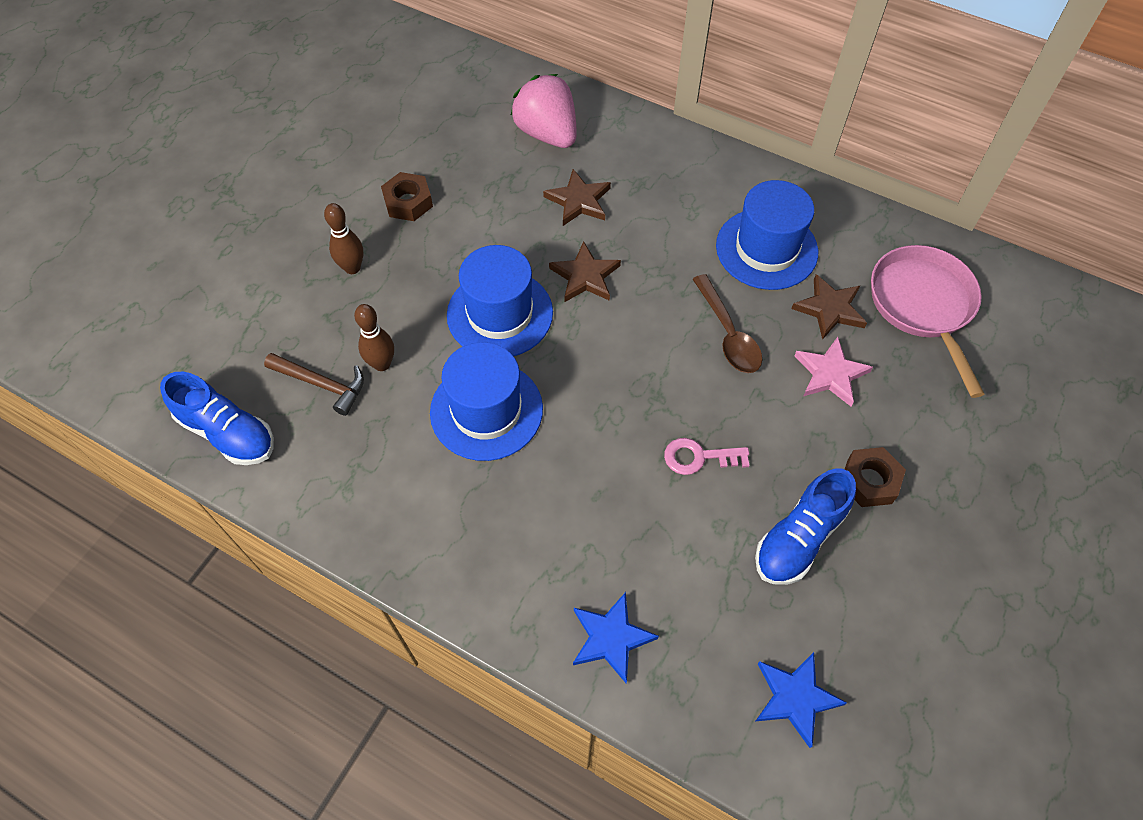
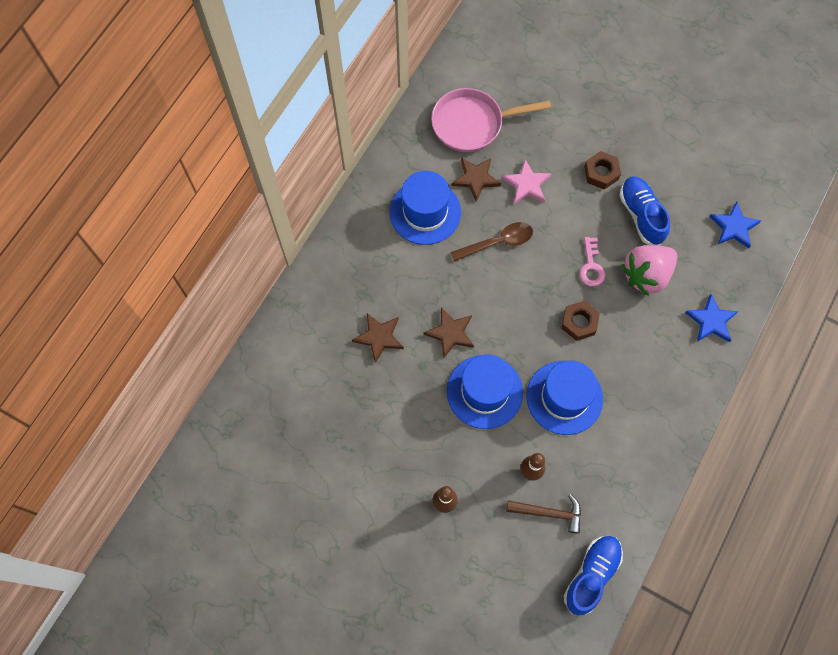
camera: 90 degrees left, 10 degrees up
(322, 384) = (549, 513): brown hammer -> brown hammer turned 75 degrees clockwise
(408, 202) = (378, 466): brown nut -> brown nut (579, 322)
(547, 133) = (308, 361): pink strawberry -> pink strawberry (646, 275)
(799, 538) = (641, 215): blue shoe -> blue shoe turned 150 degrees counterclockwise

